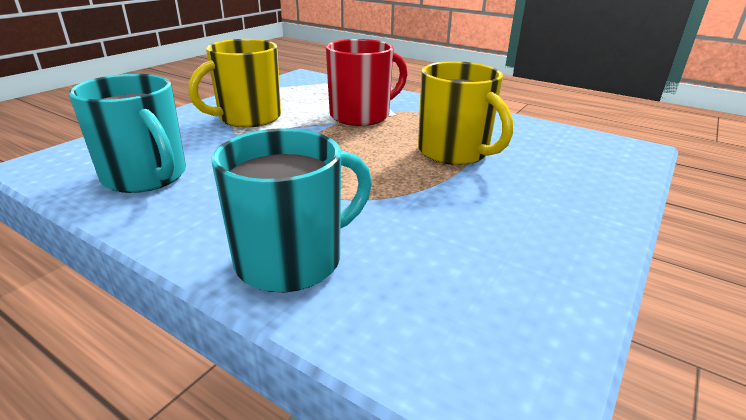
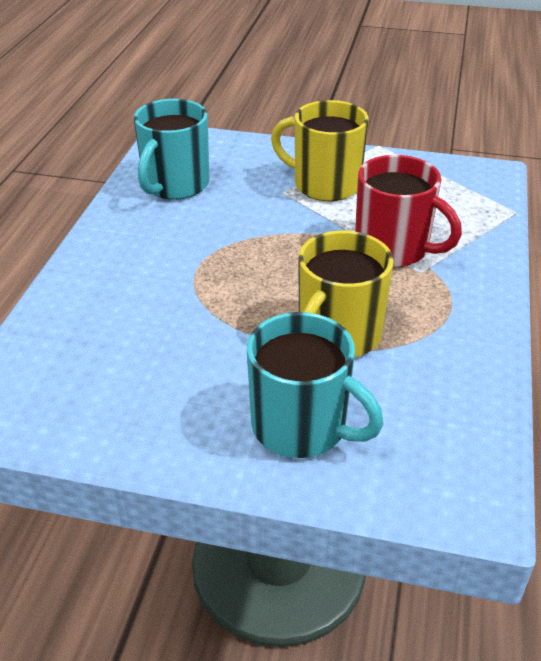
camera: 70 degrees right, 10 degrees up
(292, 260) = (94, 288): turquoise mug -> turquoise mug (301, 427)

